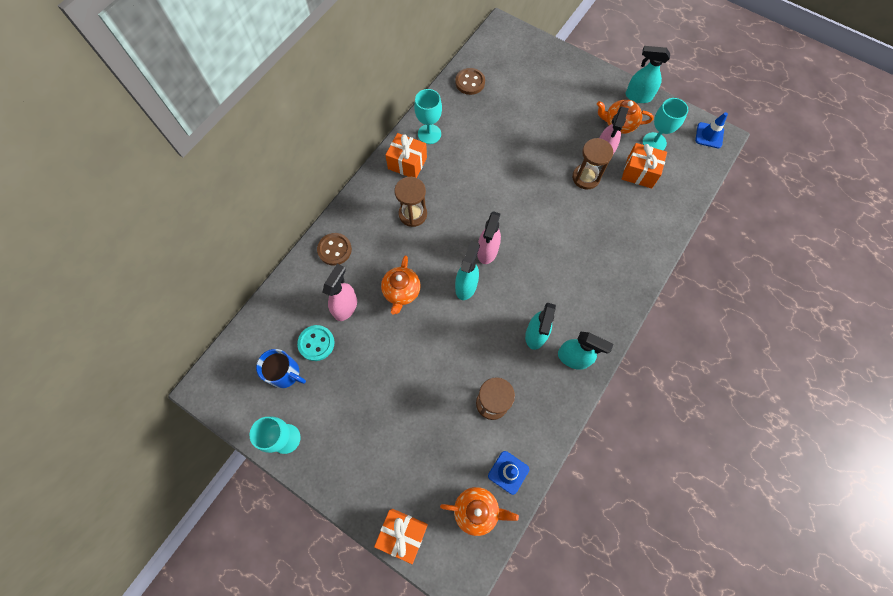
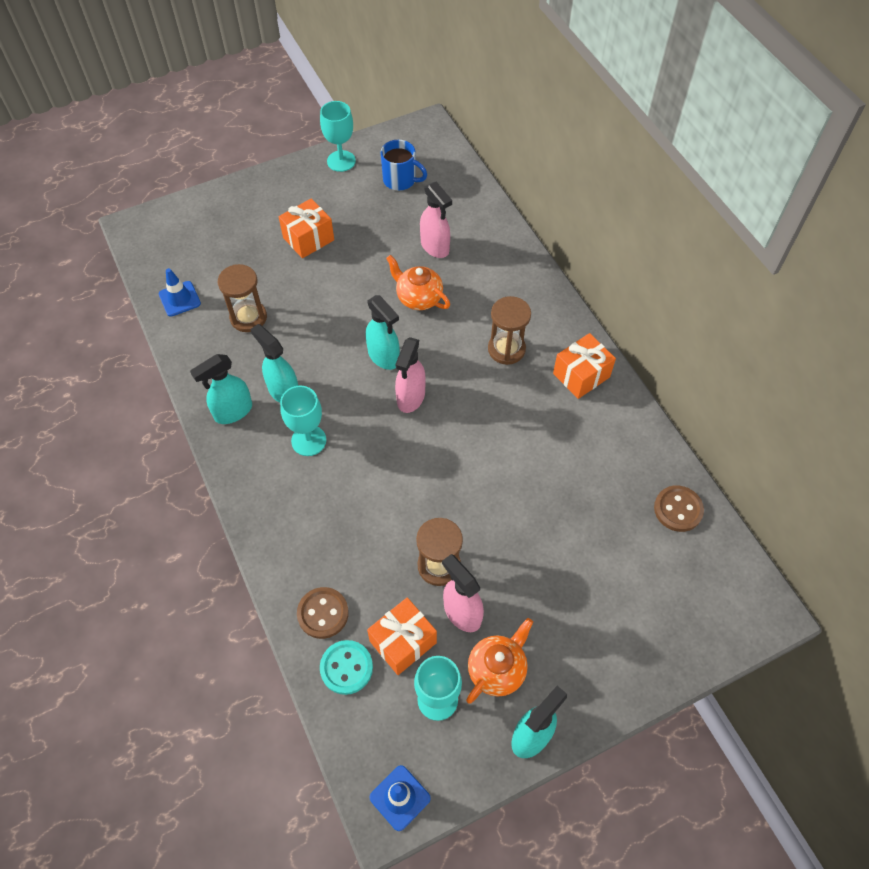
camera: 120 degrees right, 10 degrees down
(285, 373) = (400, 180): blue mug -> blue mug turned 120 degrees counterclockwise
(316, 343) = (413, 211): turquoise button -> turquoise button (346, 668)
(334, 250) = (507, 263): brown button -> brown button (323, 613)
(403, 533) = (200, 205): orange gift -> orange gift (308, 239)
(429, 134) = (613, 418): turquoise goblet -> turquoise goblet (308, 440)
(477, 510) = (171, 261): orange teapot -> none
(487, 251) = (410, 397): pink spray bottle -> pink spray bottle turned 120 degrees counterclockwise

